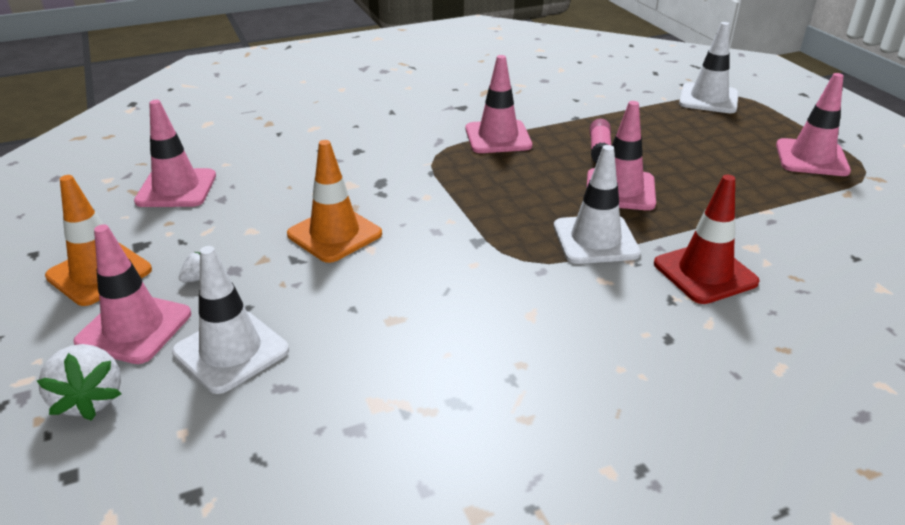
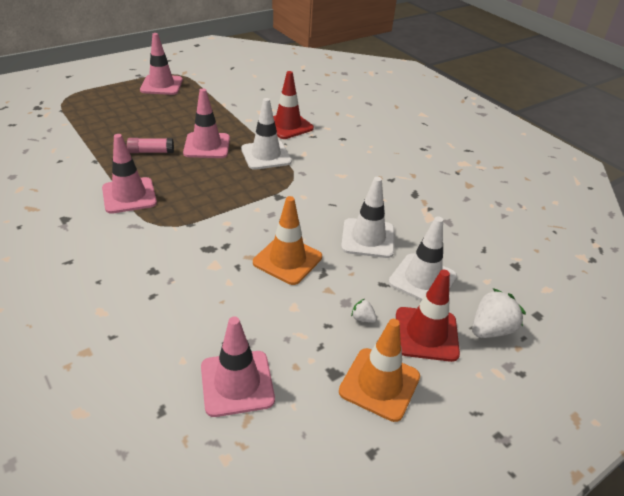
camera: 105 degrees left, 5 degrees up
(134, 328) = (426, 334): pink traffic cone -> red traffic cone
(708, 99) = (70, 107): white traffic cone -> white traffic cone (368, 238)

